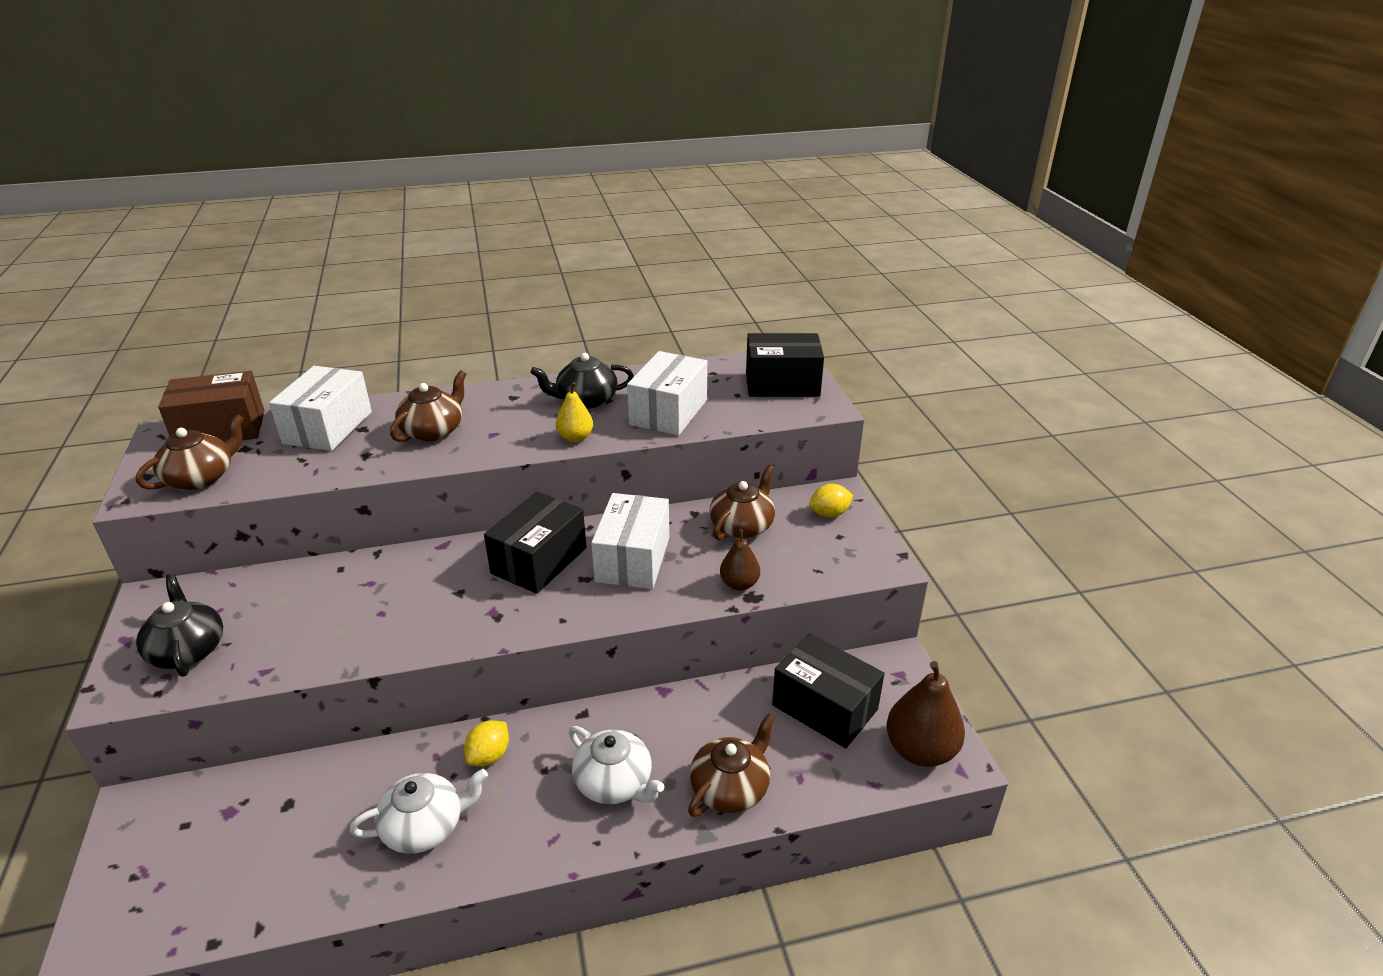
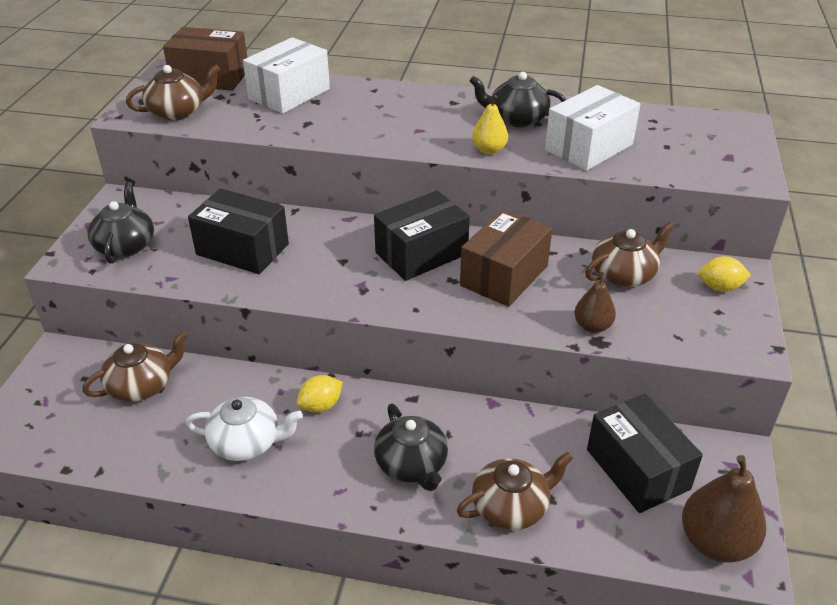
camera: 25 degrees right, 5 degrees up
(433, 431) = (371, 116): brown teapot -> brown teapot (142, 385)
(614, 782) = (412, 464): white teapot -> black teapot
(633, 559) = (504, 276): white box -> brown box
(782, 384) = (719, 146): black box -> black box (242, 249)

